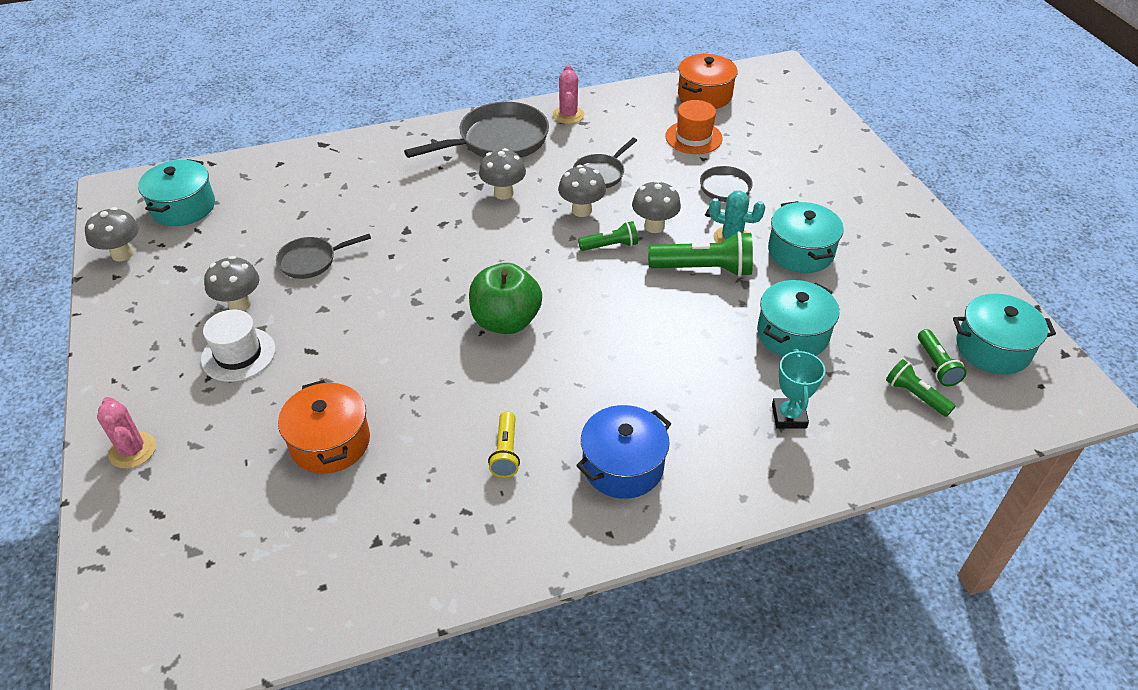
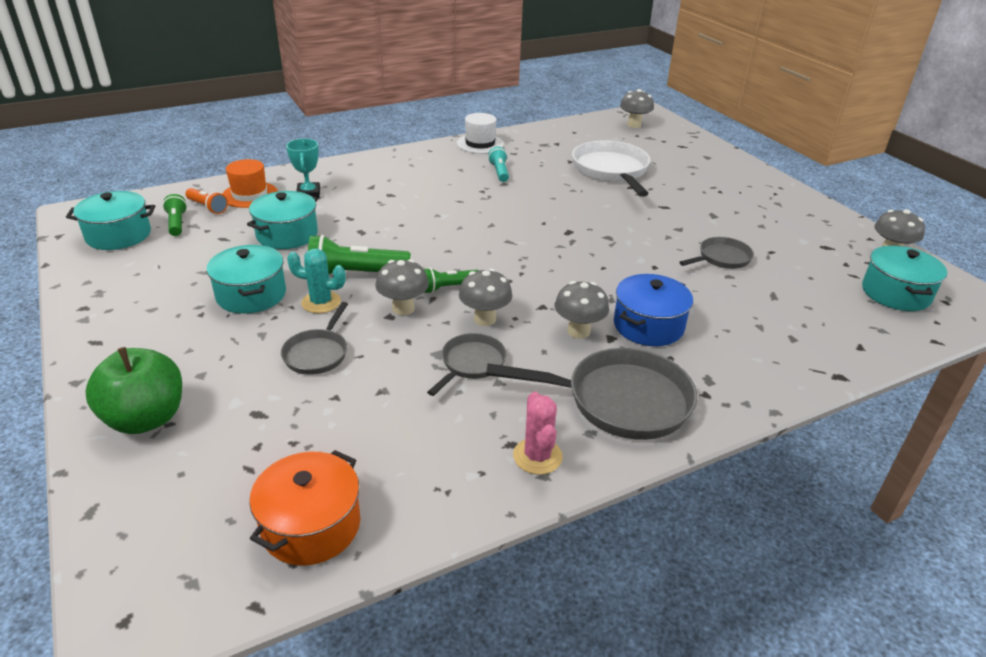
camera: 170 degrees right, 10 degrees down
(132, 450) = (725, 163): pink cactus -> none
(238, 354) = (713, 202): white hat -> white hat (480, 144)
(239, 304) = (747, 227): grey mushroom -> grey mushroom (634, 125)
(330, 442) = (611, 171): orange pot -> white pan
(498, 141) = (620, 401): grey pan -> grey pan turned 135 degrees counterclockwise
(506, 321) = (527, 229): green apple -> green apple (146, 418)
(506, 452) = (499, 172): yellow flashlight -> turquoise flashlight
(623, 466) = (424, 170): blue pot -> blue pot (648, 326)
(693, 137) = (344, 431): orange hat -> orange hat (250, 195)
(915, 395) = (208, 207): green flashlight -> orange flashlight

